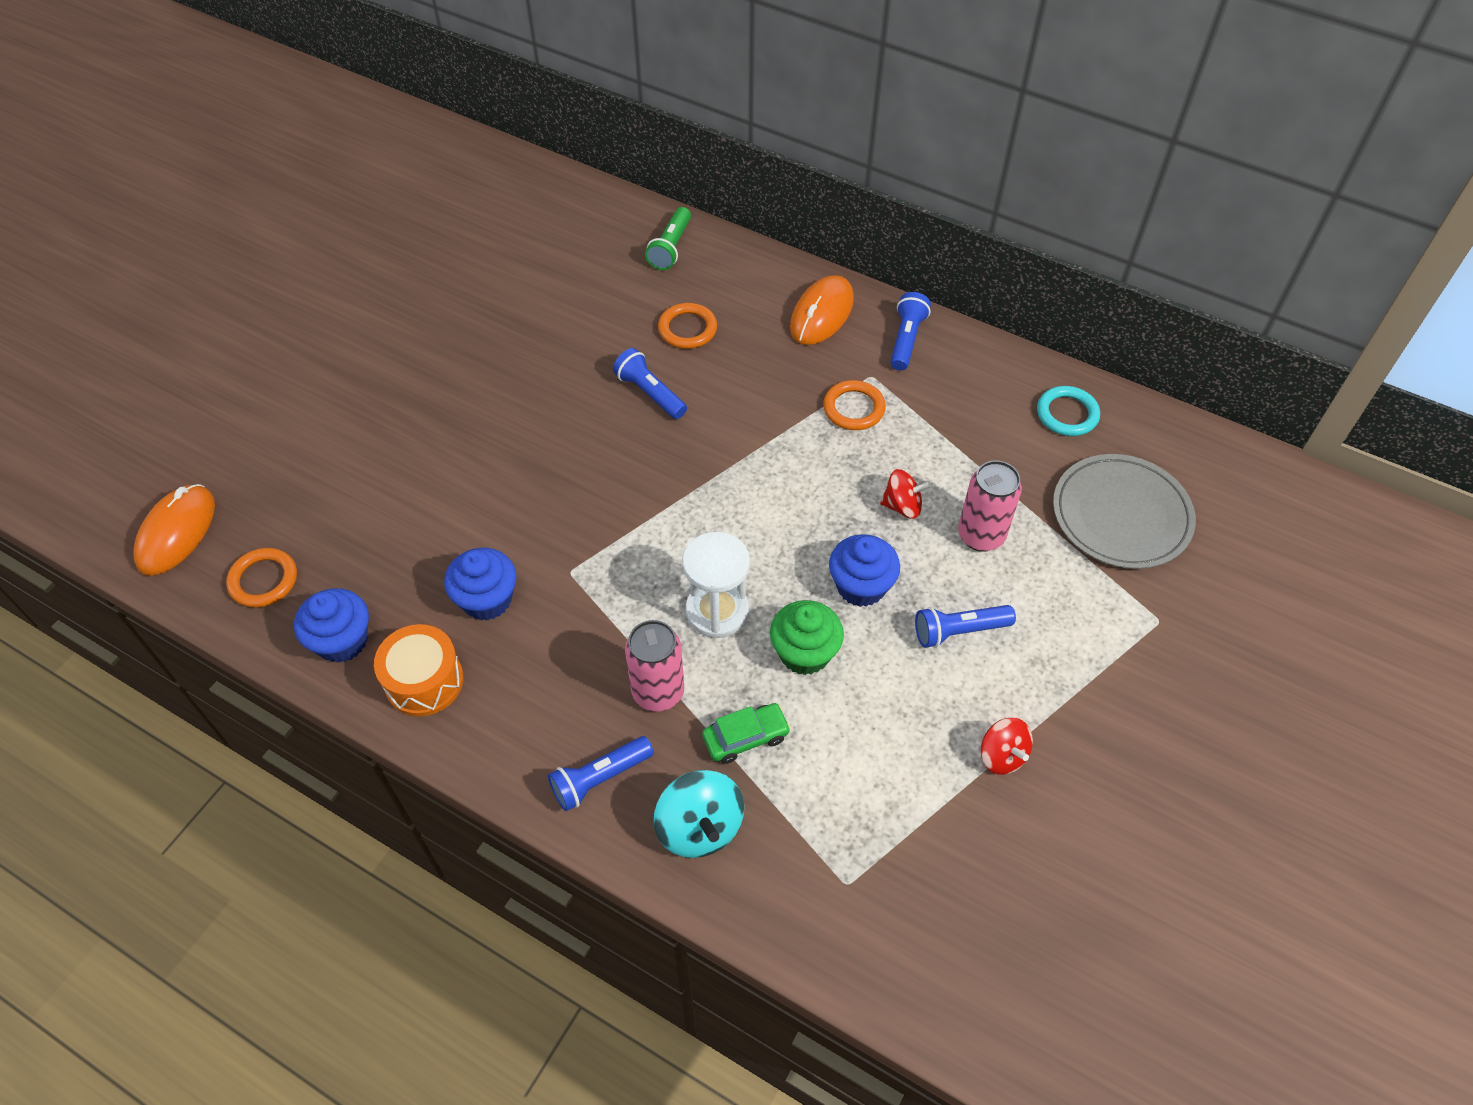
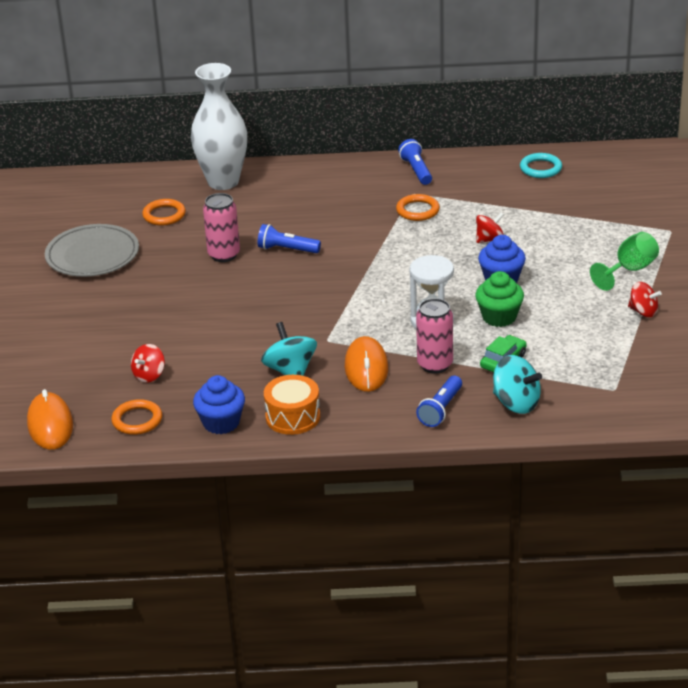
camera: 30 degrees left, 20 degrees down
(337, 514) = (149, 375): none -> red spinning top
(487, 599) = (290, 371): blue cupcake -> turquoise spinning top
(670, 248) = (223, 182): green flashlight -> white vase
(687, 329) = (277, 213): orange ring -> orange ring (164, 215)
(821, 314) = (353, 177): orange mouse -> orange mouse (366, 368)
(959, 631) = (572, 275): blue flashlight -> none
(981, 535) = (545, 234): pink can -> pink can (224, 255)
(1043, 665) = (629, 270): none -> green goblet
(1121, 515) = (611, 198): grey plate -> grey plate (92, 255)

